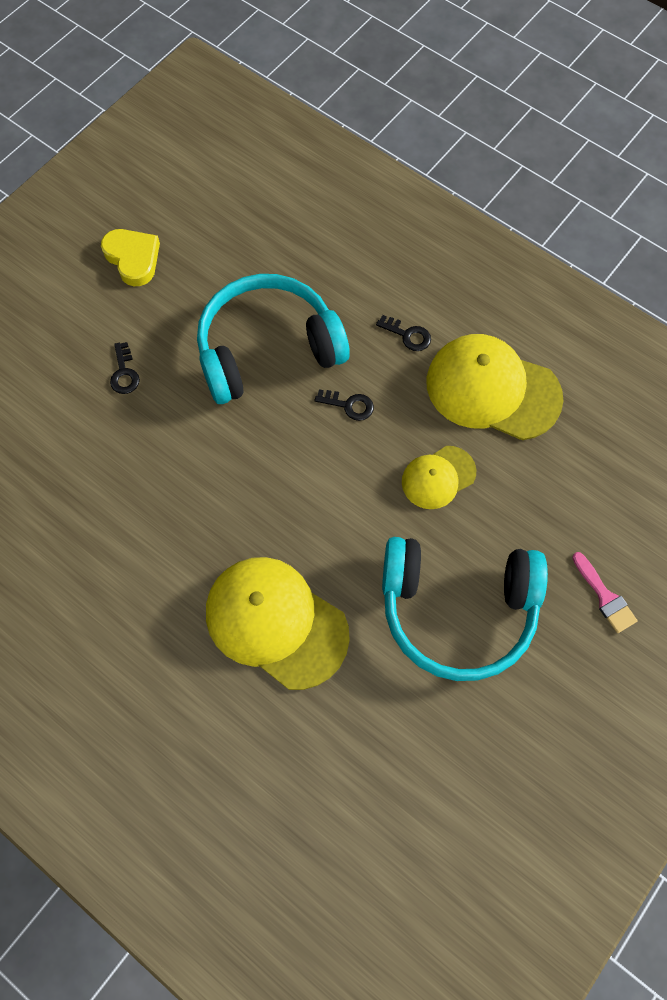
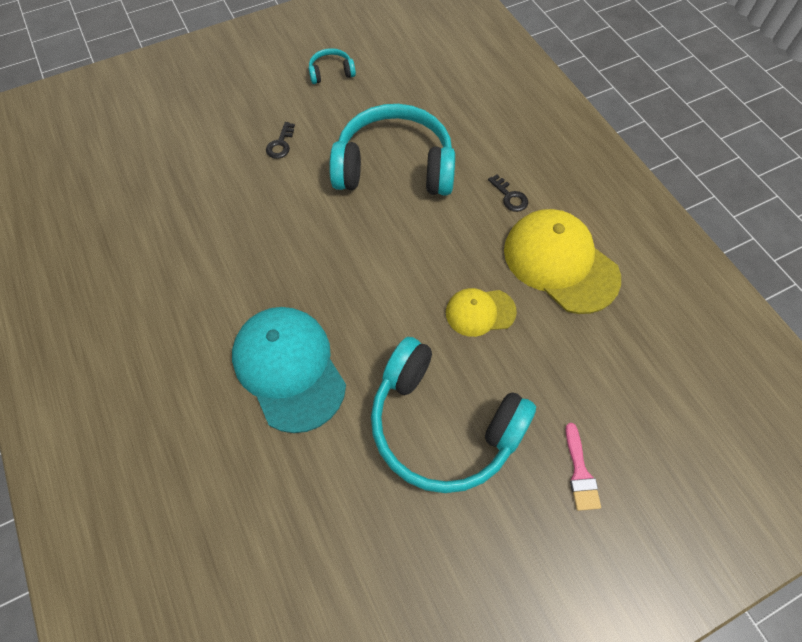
camera: 25 degrees right, 5 degrees down
(133, 258) = (331, 72): yellow heart -> turquoise headphones
(276, 622) = (289, 368): yellow cap -> turquoise cap
(349, 405) = (436, 229): black key -> none

